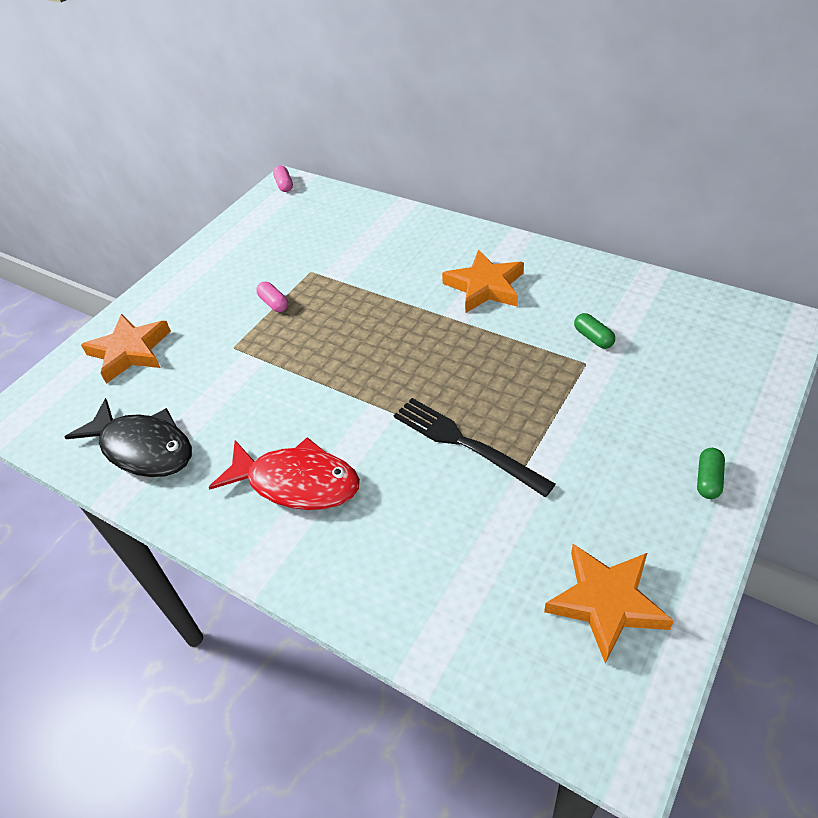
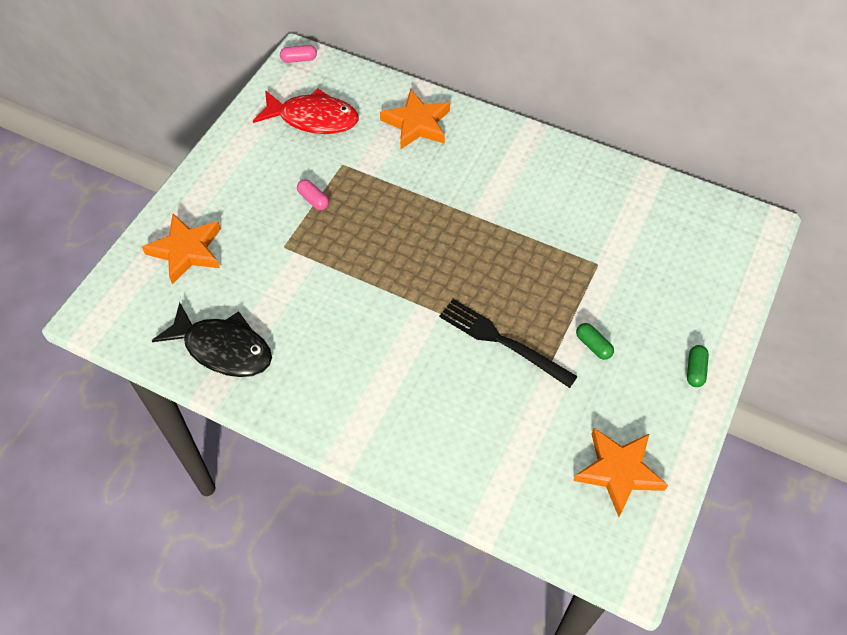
camera: 10 degrees left, 10 degrees up
(284, 185) = (299, 59): pink capsule -> pink capsule turned 75 degrees counterclockwise
(297, 482) = (365, 378): red fish -> red fish (313, 118)
(485, 287) = (506, 184): orange star -> orange star (417, 124)
(593, 338) = (603, 239): green capsule -> green capsule (593, 345)

